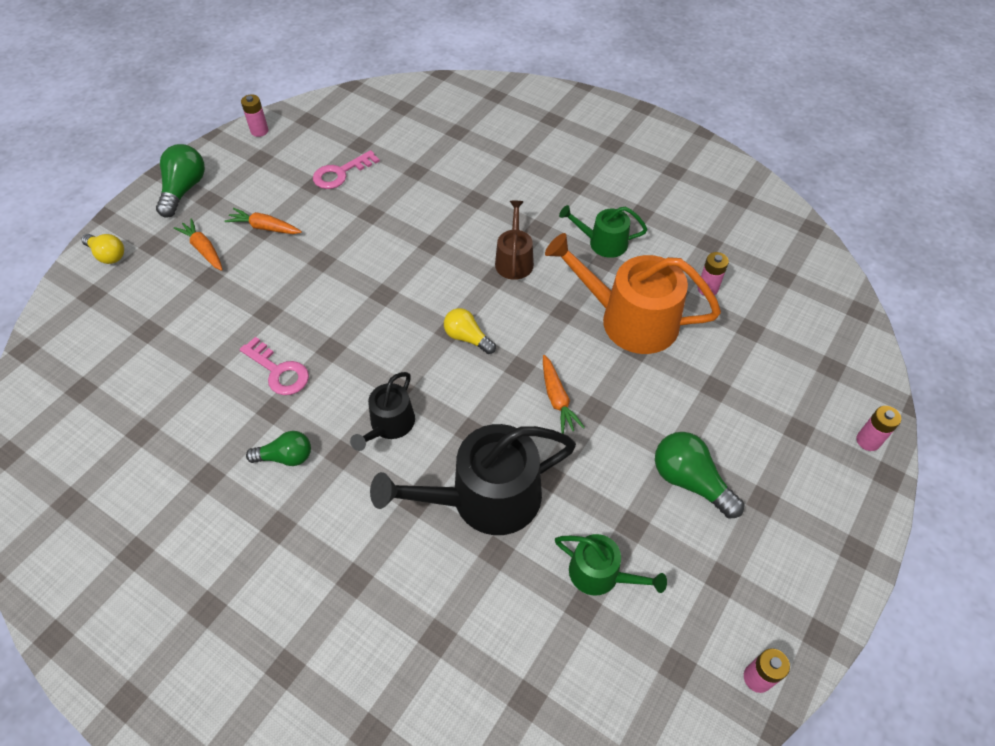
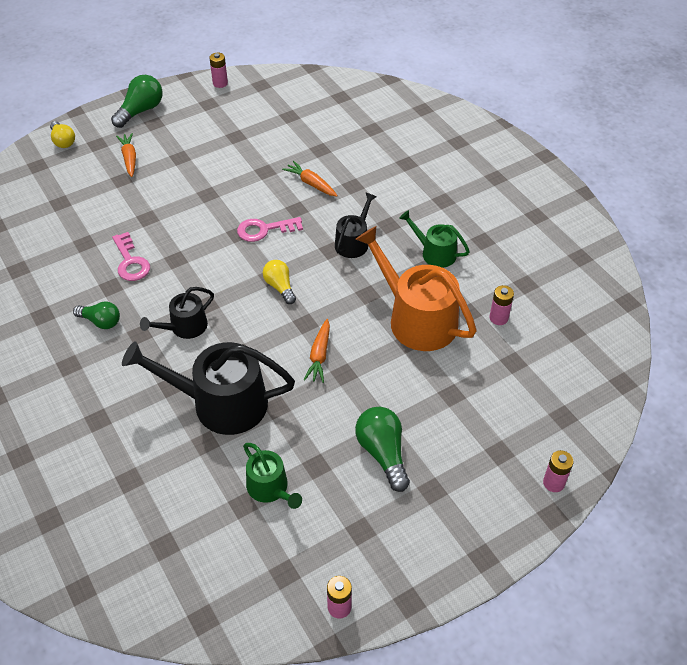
camera: 25 degrees right, 5 degrees down
(264, 227) = (181, 156): orange carrot -> orange carrot (311, 183)
(341, 173) = (261, 134): pink key -> pink key (264, 230)
(514, 260) = (353, 242): brown watering can -> black watering can

